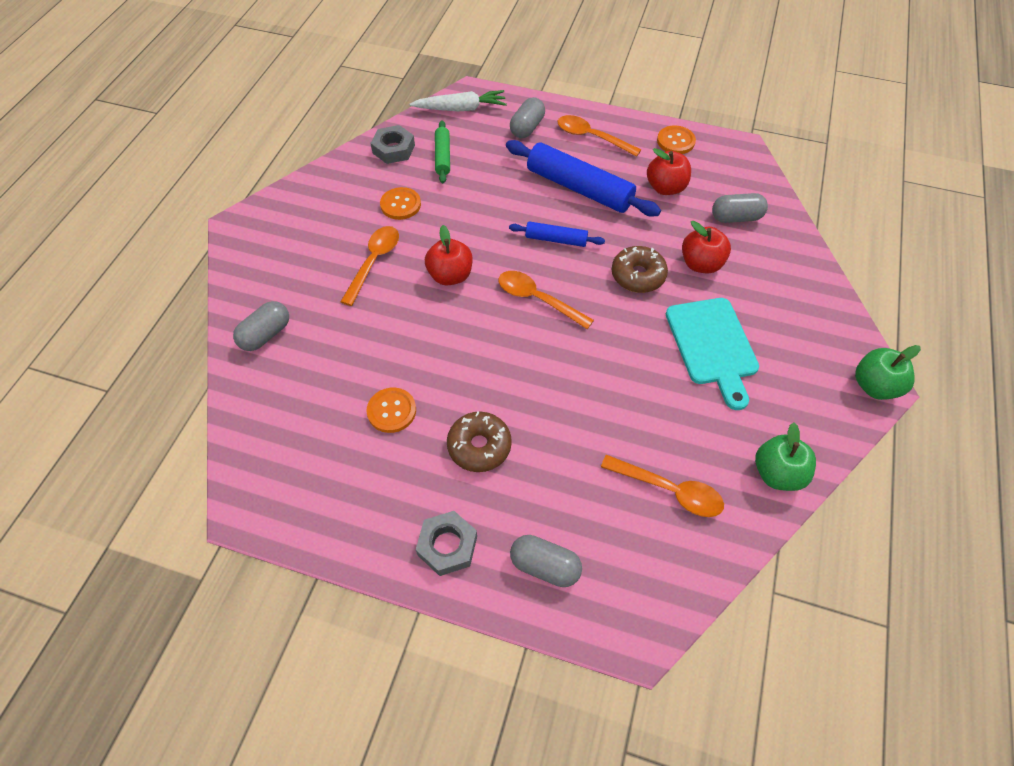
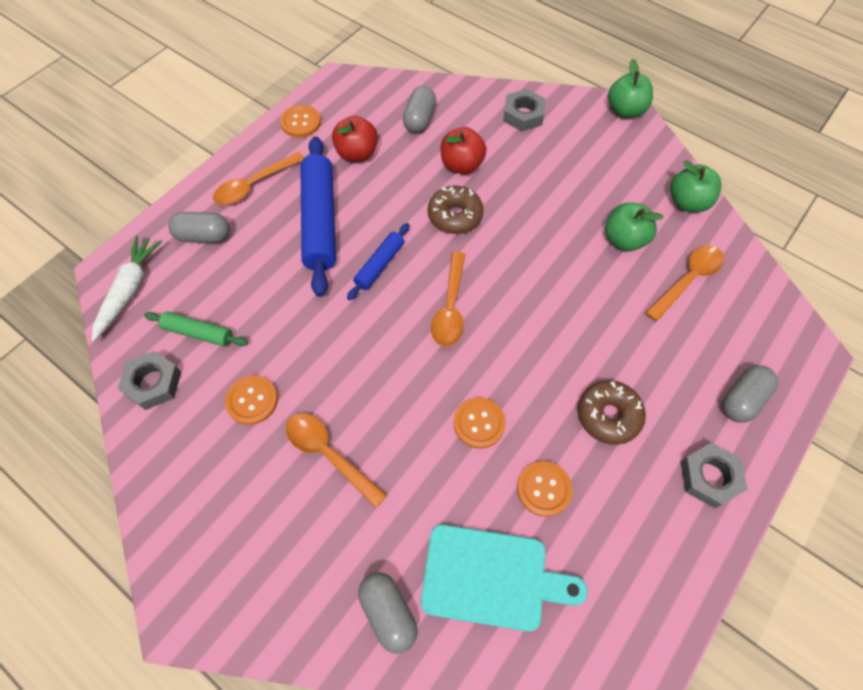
camera: 70 degrees left, 5 degrees up
(435, 350) = (479, 423): none -> orange button
(450, 276) = (385, 378): red apple -> none
(527, 128) = (204, 236): grey capsule -> grey capsule turned 45 degrees counterclockwise
(538, 299) = (450, 307): orange spoon -> orange spoon turned 45 degrees counterclockwise
(579, 188) = (320, 221): blue rolling pin -> blue rolling pin turned 60 degrees counterclockwise
(689, 420) = (624, 240): none -> green apple
(712, 346) = (554, 193): turquoise cutting board -> turquoise cutting board (491, 577)
(800, 295) = (523, 115): none -> grey nut

